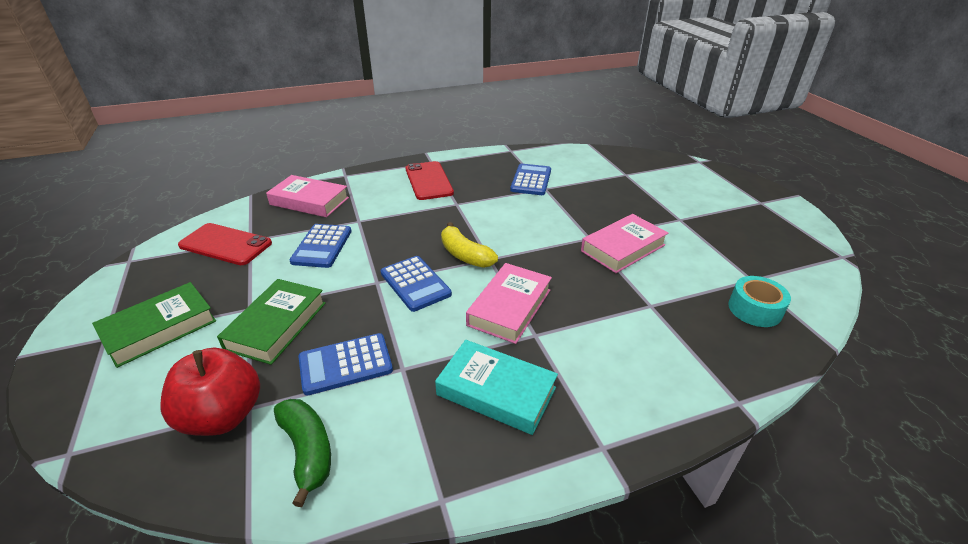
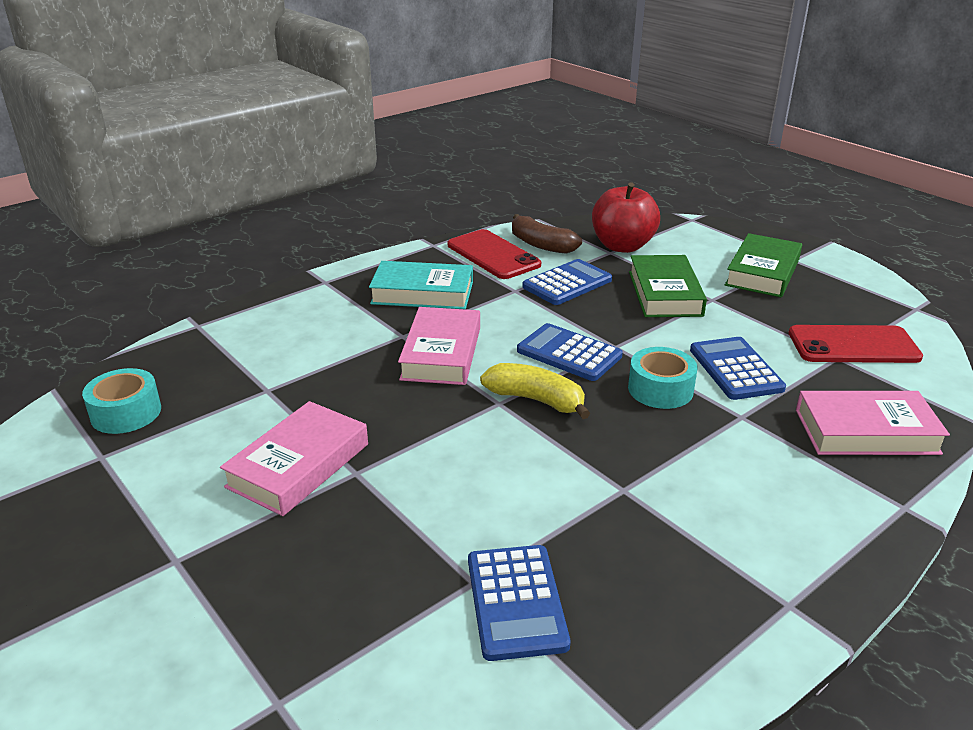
camera: 160 degrees right, 5 degrees down
(307, 451) = (541, 245): green banana -> brown banana
(383, 244) = (660, 389): none -> turquoise tape
(428, 181) = (730, 536): red phone -> red phone (493, 255)

